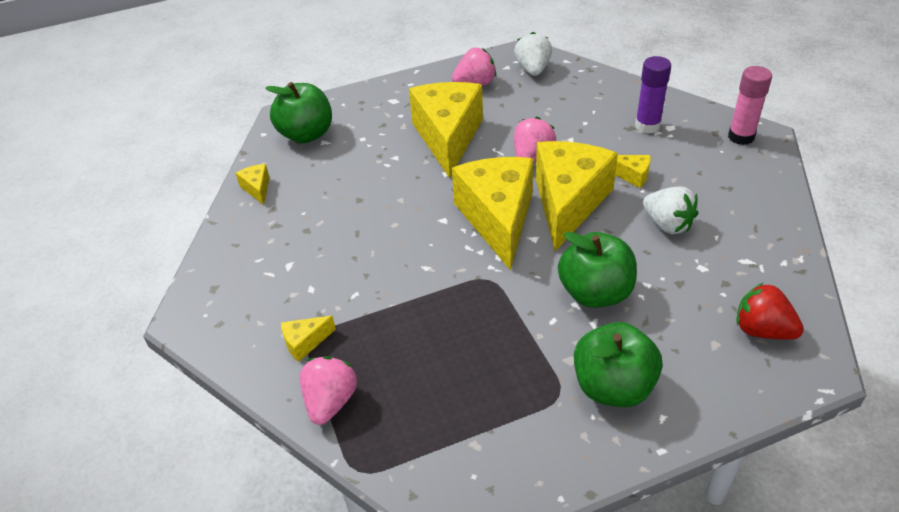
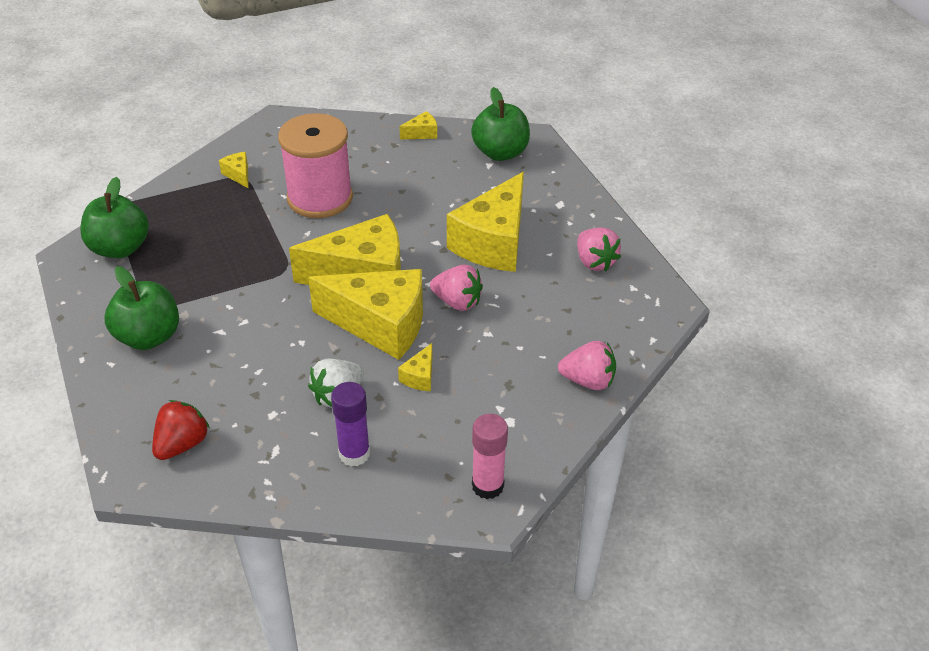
camera: 85 degrees right, 0 degrees up
(330, 402) = (180, 191): pink strawberry -> pink strawberry (588, 381)
(364, 262) = (320, 198): none -> pink spool
(448, 137) = (493, 242): yellow cheese -> yellow cheese turned 120 degrees clockwise
(533, 69) = (628, 309): white strawberry -> none
(595, 293) = (254, 334): green apple -> green apple (120, 248)
(647, 126) = (512, 400): purple glue stick -> purple glue stick (354, 454)

